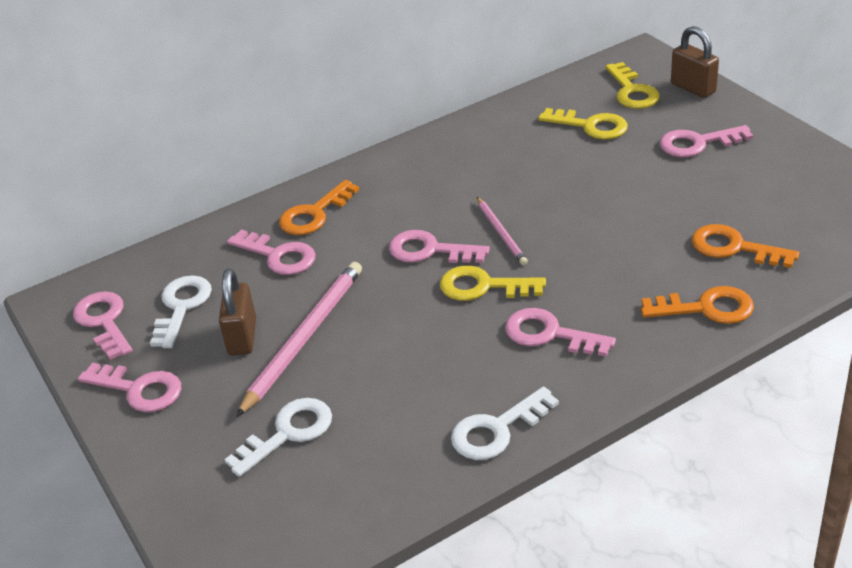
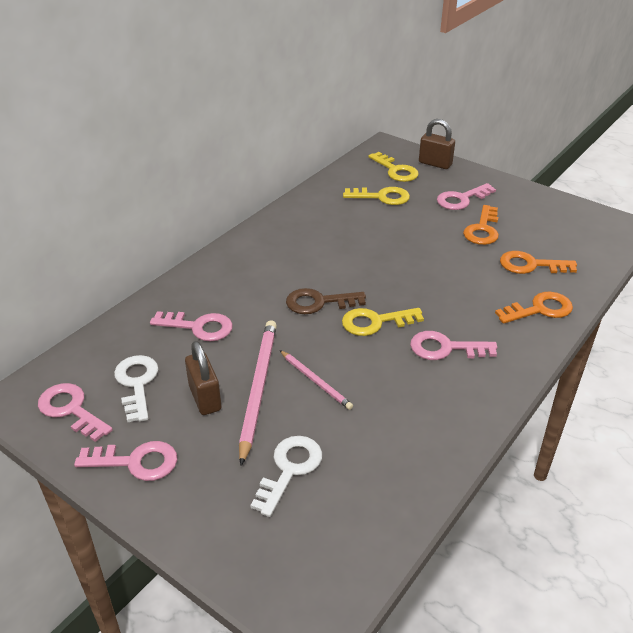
camera: 25 degrees left, 0 degrees up
(314, 214) = (210, 290): orange key -> orange key (482, 229)
(430, 250) = (319, 302): pink key -> brown key
(497, 430) = (452, 428): white key -> none
(501, 233) = (364, 281): pink pencil -> pink pencil (315, 381)

